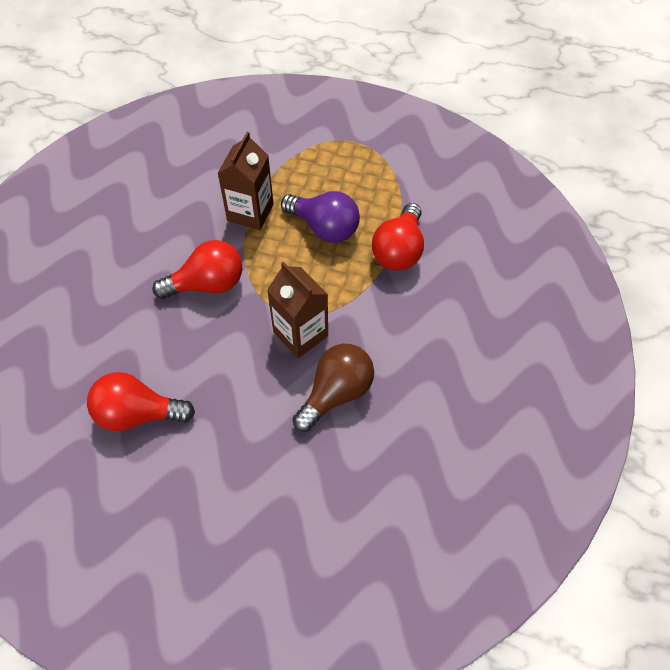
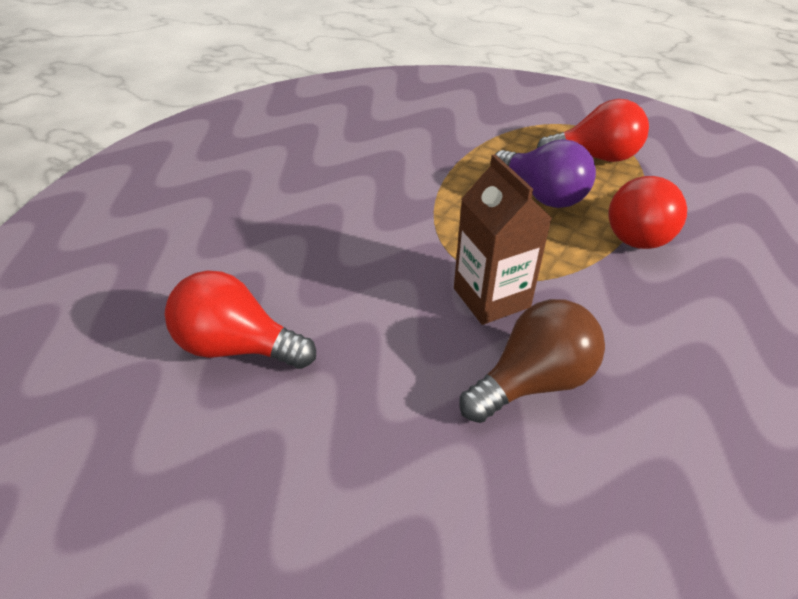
camera: 15 degrees right, 15 degrees down
(207, 284) = (380, 224): red light bulb -> red light bulb (595, 157)
(250, 212) = (452, 168): brown carton -> none

